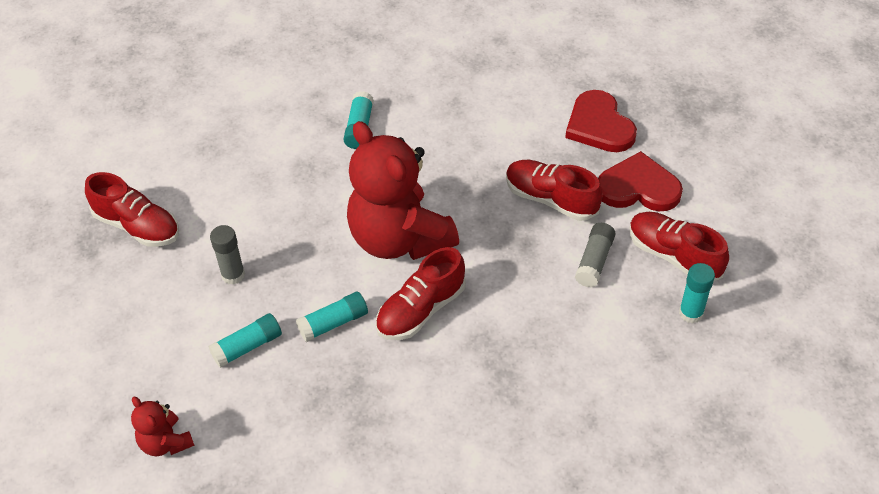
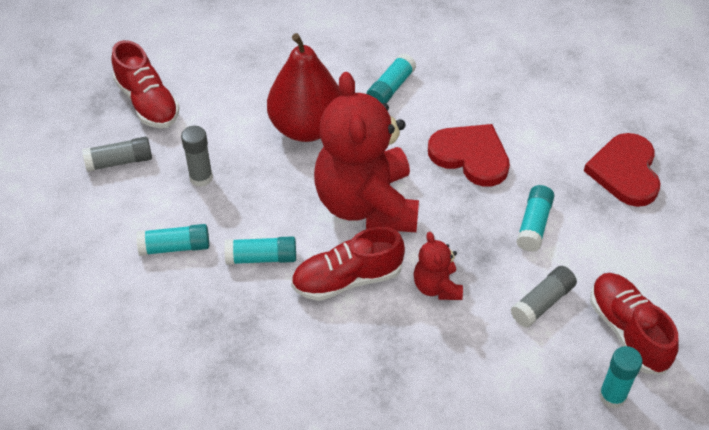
camera: 25 degrees right, 0 degrees up
(144, 291) = (119, 161): none -> grey glue stick
(165, 442) = (57, 302): red teddy bear -> red teddy bear (437, 287)
(304, 192) = (306, 127): none -> red pear
(551, 199) = (534, 225): red shoe -> turquoise glue stick
(638, 187) = (630, 248): red heart -> red heart (471, 156)

